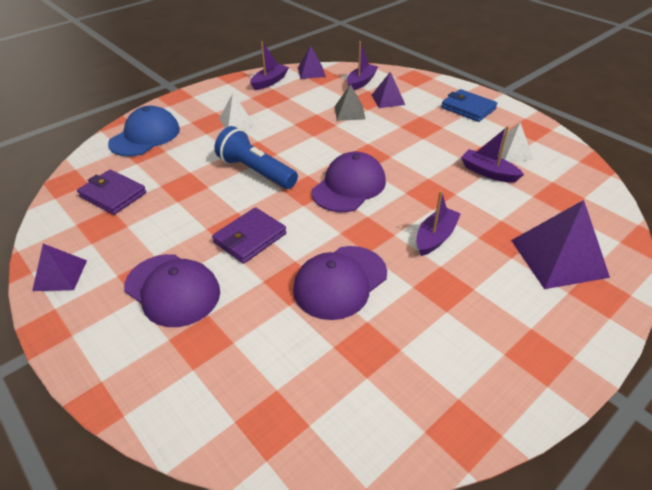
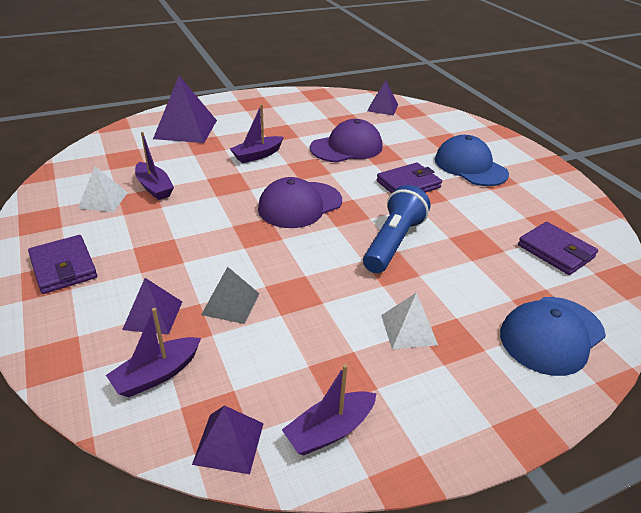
camera: 165 degrees left, 5 degrees down
(60, 275) = (566, 192): purple pyramid -> purple pyramid (382, 108)
(172, 290) = (470, 166): purple cap -> blue cap
(256, 171) = (393, 242): blue flashlight -> blue flashlight turned 120 degrees counterclockwise
(468, 108) = (64, 267): blue wallet -> purple wallet

